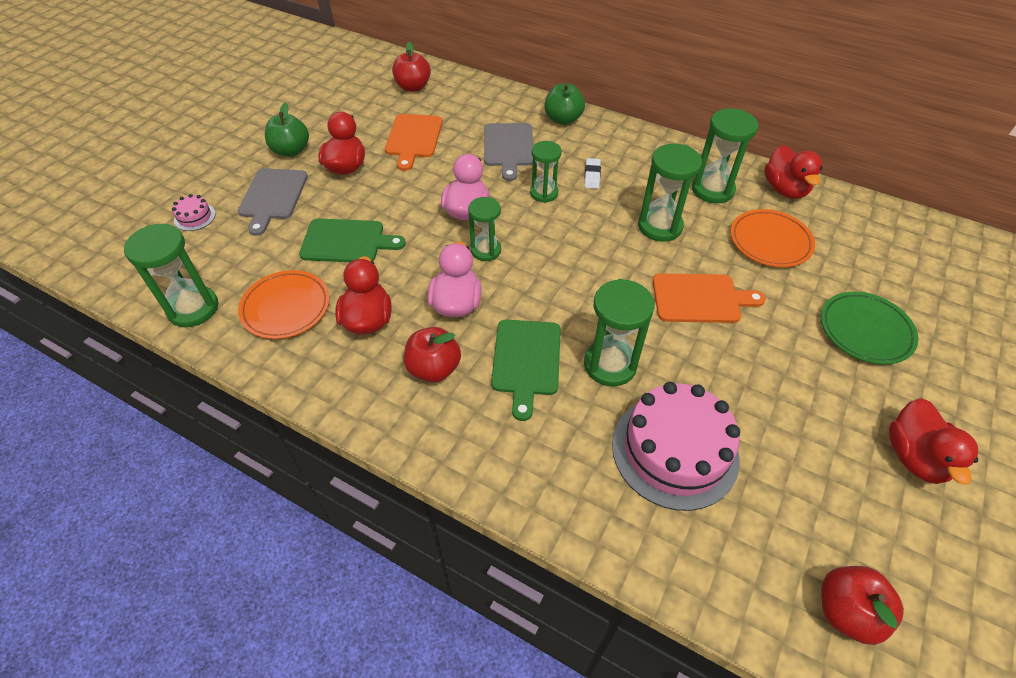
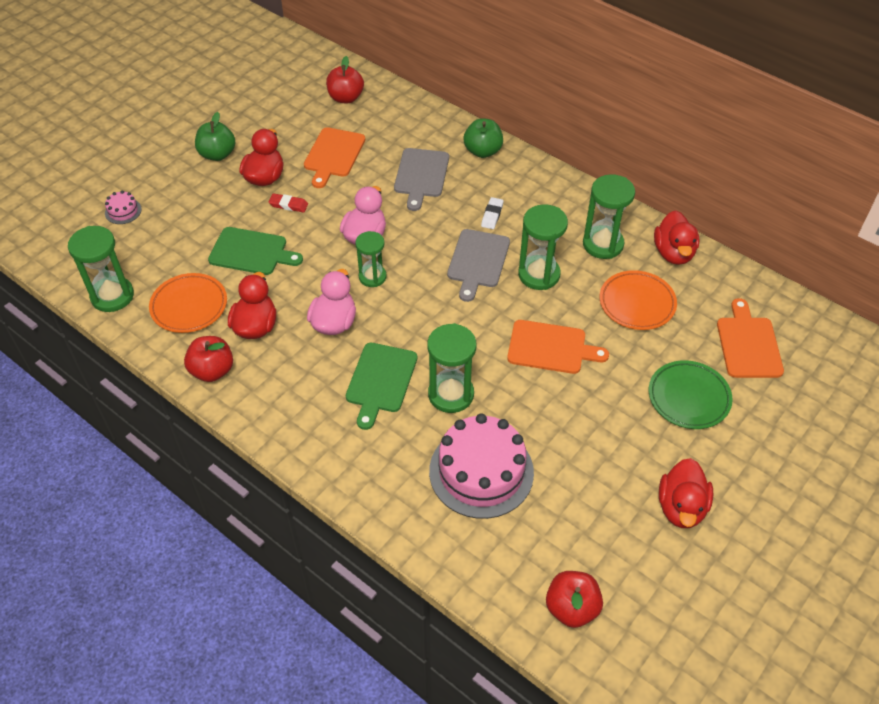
camera: 10 degrees right, 0 degrees up
(272, 197) = (193, 200): grey cutting board -> grey cutting board (478, 261)
(377, 190) = (288, 205): none -> red eraser
(434, 368) = (301, 376): red apple -> red apple (212, 371)
(544, 193) = (441, 227): green hourglass -> none
(898, 267) = (748, 344): none -> orange cutting board

